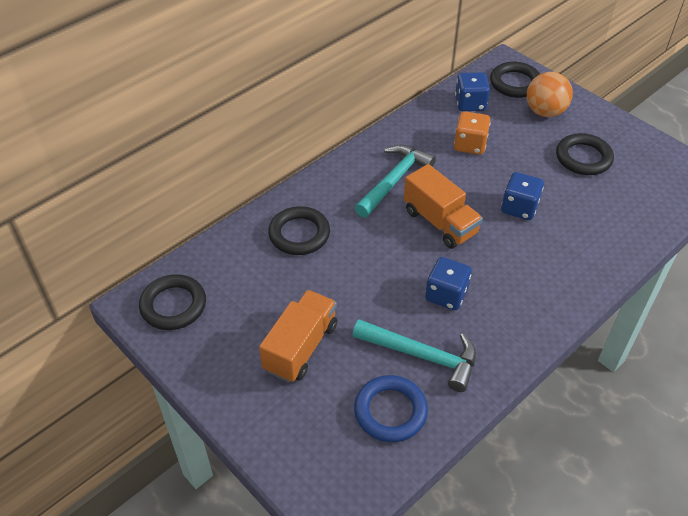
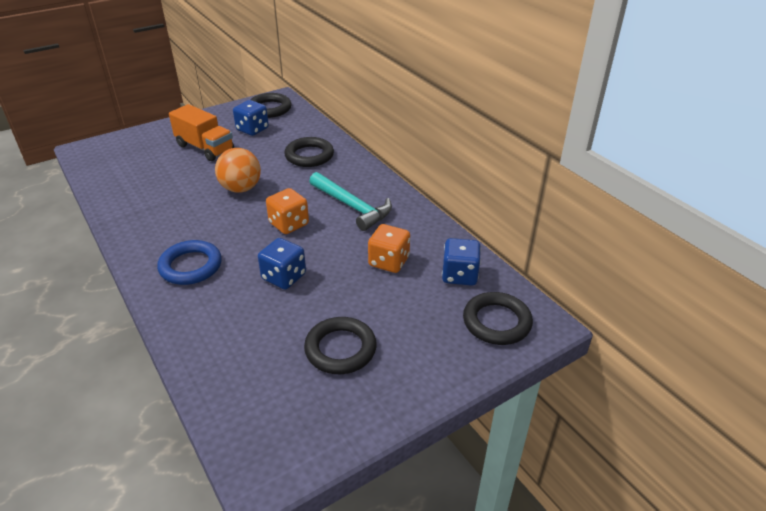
camera: 100 degrees right, 10 degrees down
(390, 411) = (128, 175): blue ring -> blue ring (191, 266)
(422, 356) = (160, 194): turquoise hammer -> none
(440, 222) = (289, 224): orange truck -> orange dice
(446, 295) = (207, 214): blue dice -> blue dice (252, 129)
(545, 112) = (435, 336): orange ball -> orange ball (241, 188)

